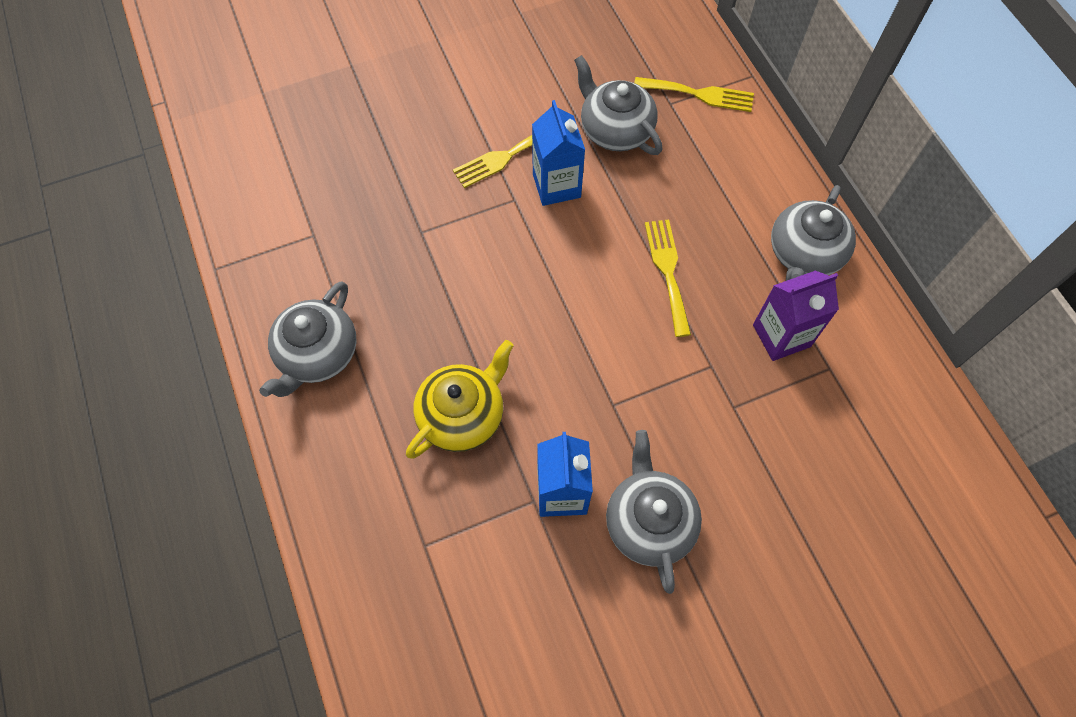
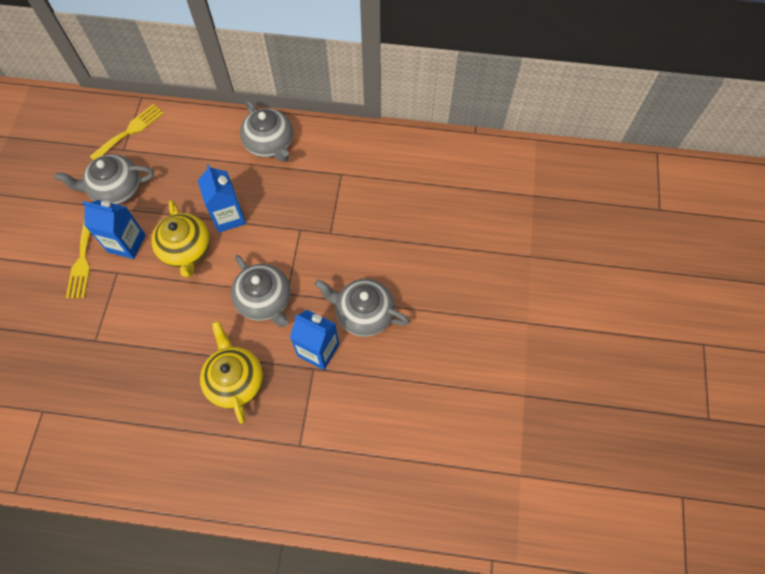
camera: 60 degrees left, 0 degrees up
(317, 354) = (131, 450): grey teapot -> grey teapot (265, 300)
(592, 253) = (186, 250): none -> yellow teapot
(667, 271) = (228, 217): yellow fork -> blue carton
(781, 336) = (307, 185): purple carton -> none

